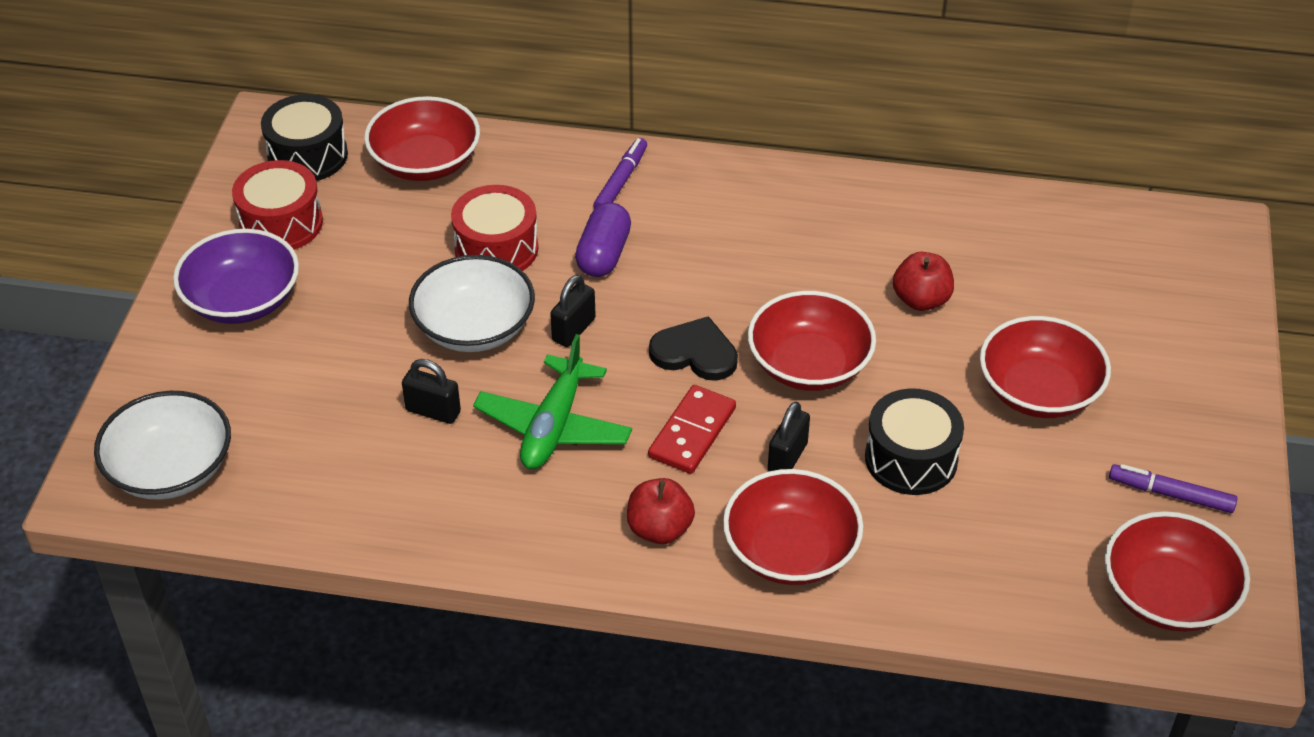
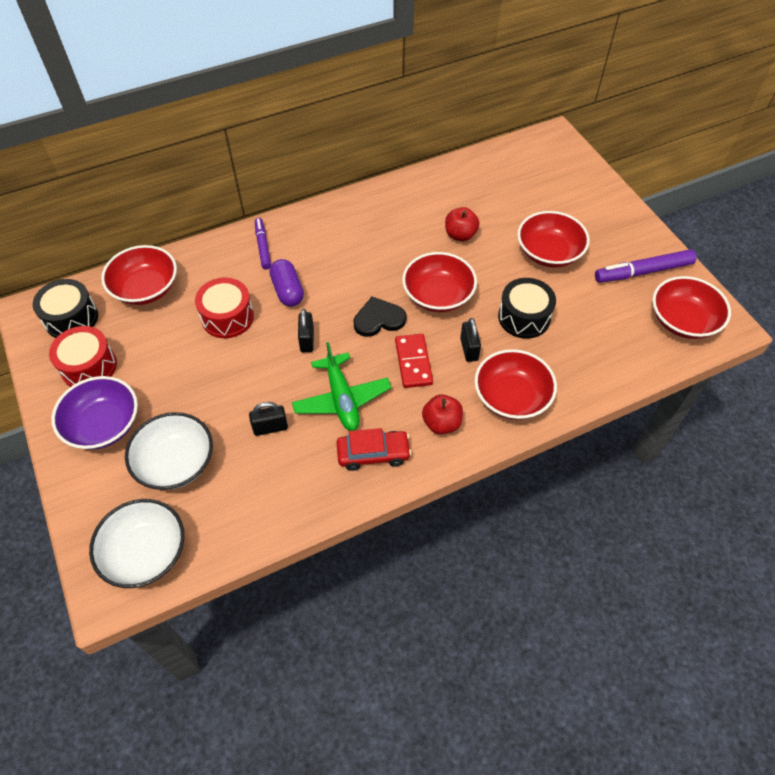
camera: 35 degrees left, 10 degrees up
(474, 327) = (253, 367): white bowl -> white bowl (175, 462)
(534, 514) = (373, 454): none -> red car
(1170, 494) = (643, 272): purple marker -> purple marker, size x1.57

